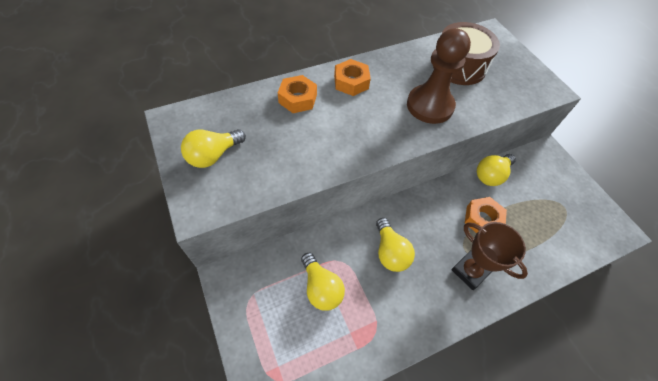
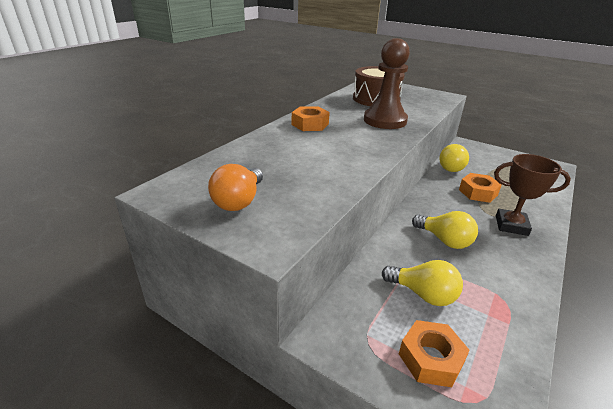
camera: 30 degrees left, 25 degrees down
(213, 155) = (239, 201): yellow light bulb -> orange light bulb
(297, 99) = (277, 144): orange nut -> orange nut (430, 358)

